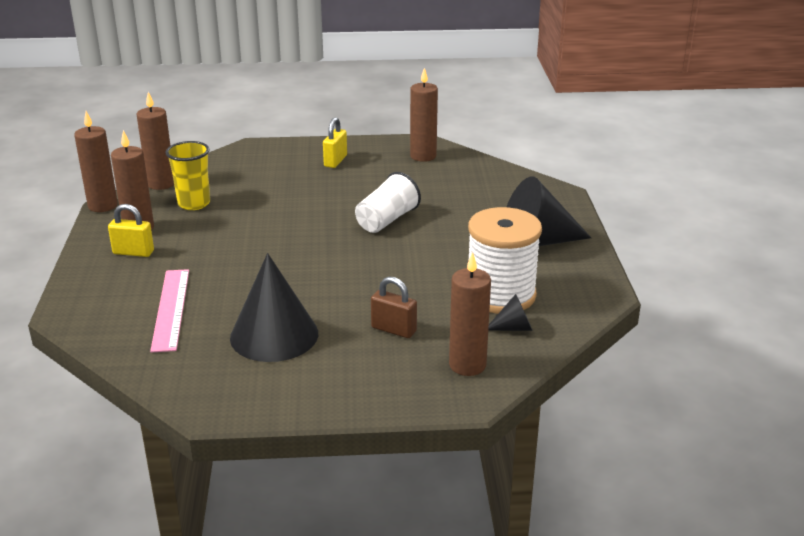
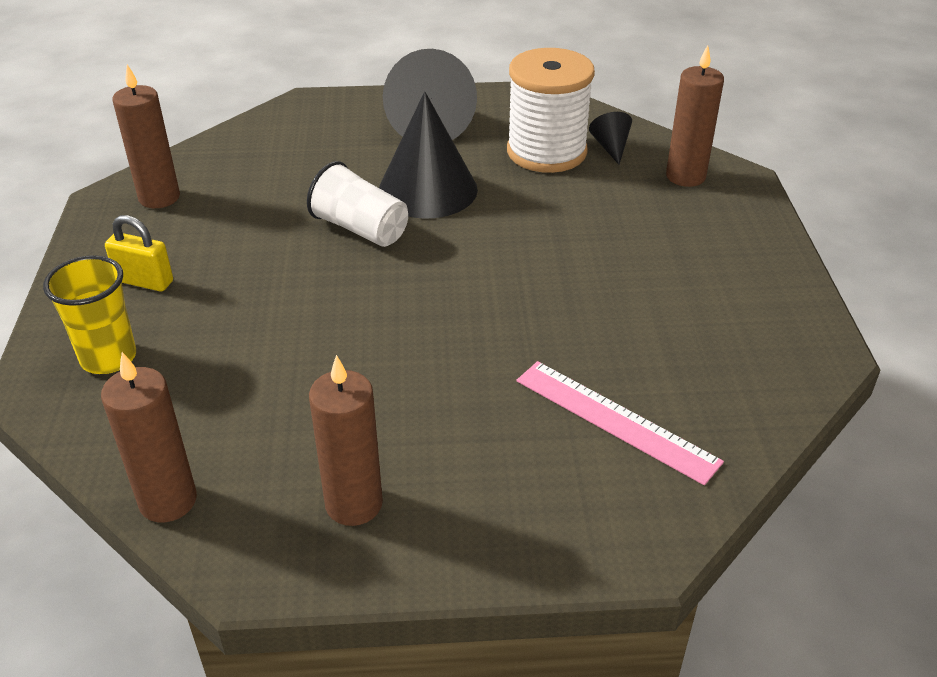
camera: 90 degrees left, 10 degrees up
(103, 206) = (248, 581): brown candle -> none
(133, 252) = (444, 496): yellow padlock -> none
(171, 309) = (615, 420): pink ruler -> pink ruler turned 45 degrees clockwise
(194, 203) = (267, 439): yellow cup -> yellow cup (108, 358)
(274, 335) = (661, 313): black cone -> black cone (427, 189)
(393, 330) = (630, 222): brown padlock -> none

